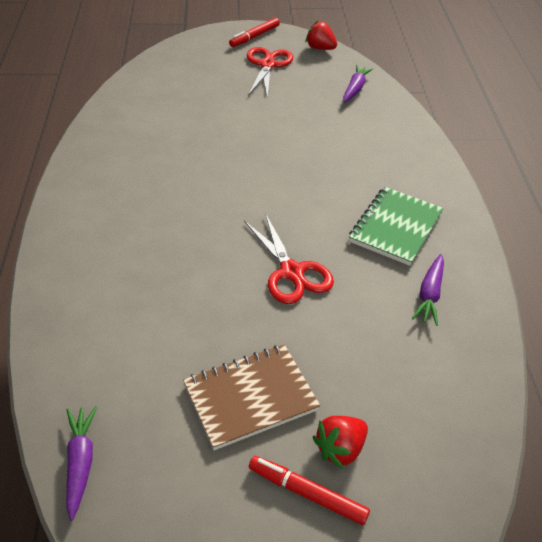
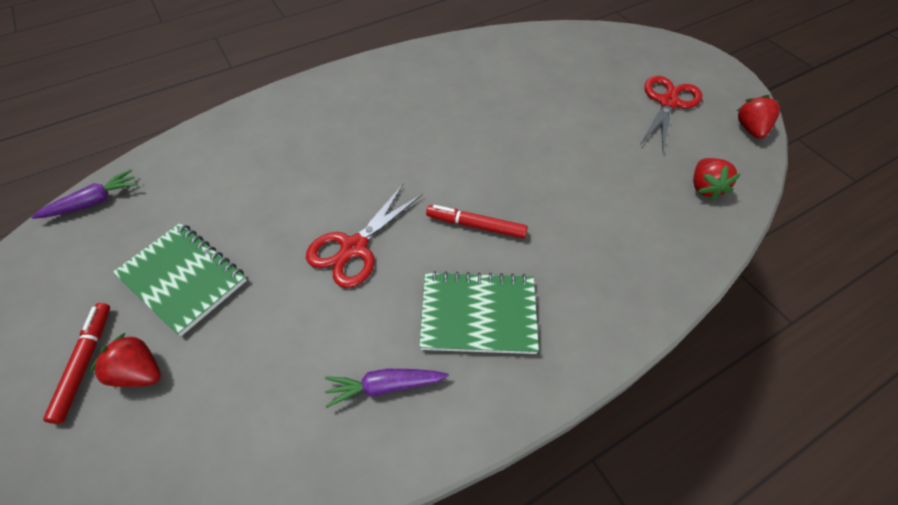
camera: 65 degrees right, 10 degrees up
(250, 397) = (183, 278): brown notebook -> green notebook
(254, 37) = (707, 74): red marker -> red marker (476, 226)
(267, 65) = (668, 103): red scissors -> red scissors turned 45 degrees counterclockwise
(355, 89) = (704, 187): purple carrot -> red strawberry

